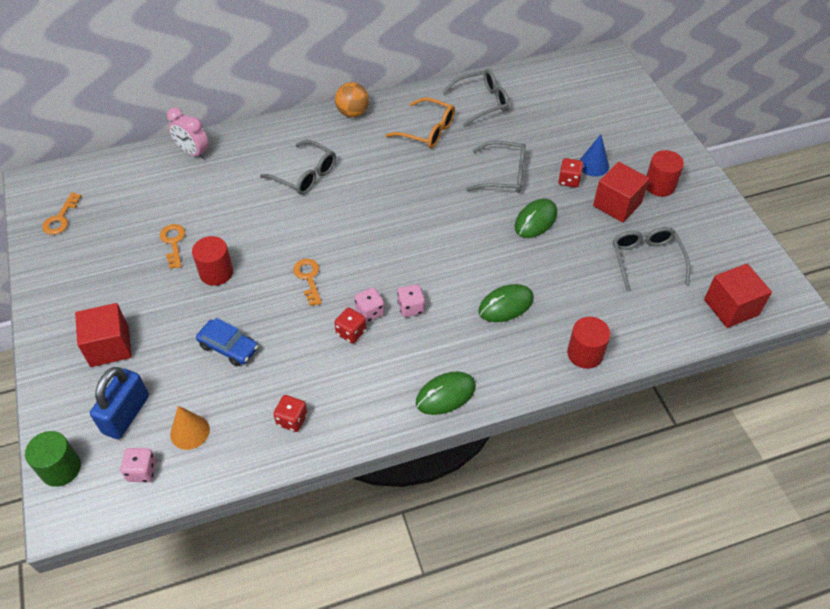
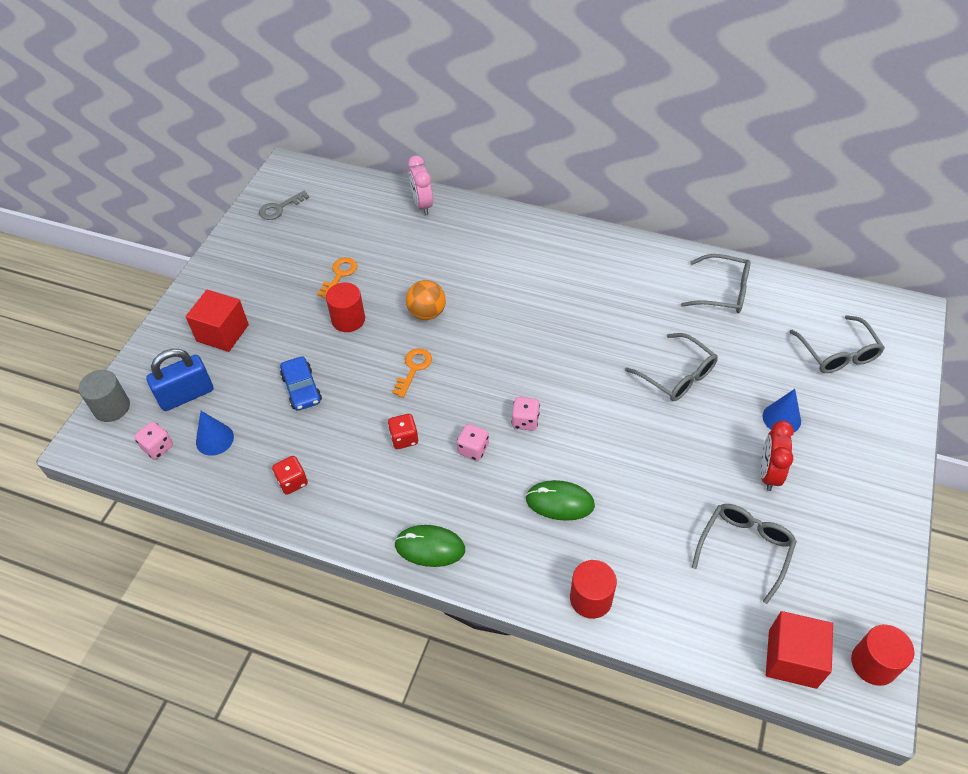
camera: 40 degrees right, 0 degrees up
(61, 218) = (279, 208): orange key -> grey key
(61, 468) = (111, 407): green cylinder -> grey cylinder
(190, 432) = (214, 439): orange cone -> blue cone
(305, 175) = (494, 274): grey glasses -> grey glasses (837, 353)
(353, 113) = (588, 238): orange ball -> orange ball (427, 313)
(370, 312) = (435, 430): pink dice -> pink dice (525, 421)
(427, 131) = (642, 292): orange glasses -> none
(535, 220) = (666, 439): green mouse -> none
(569, 180) = (739, 419): red dice -> none
(617, 204) = (768, 473): red cube -> red clock
(659, 185) = (836, 482): red cylinder -> red cylinder (873, 663)

